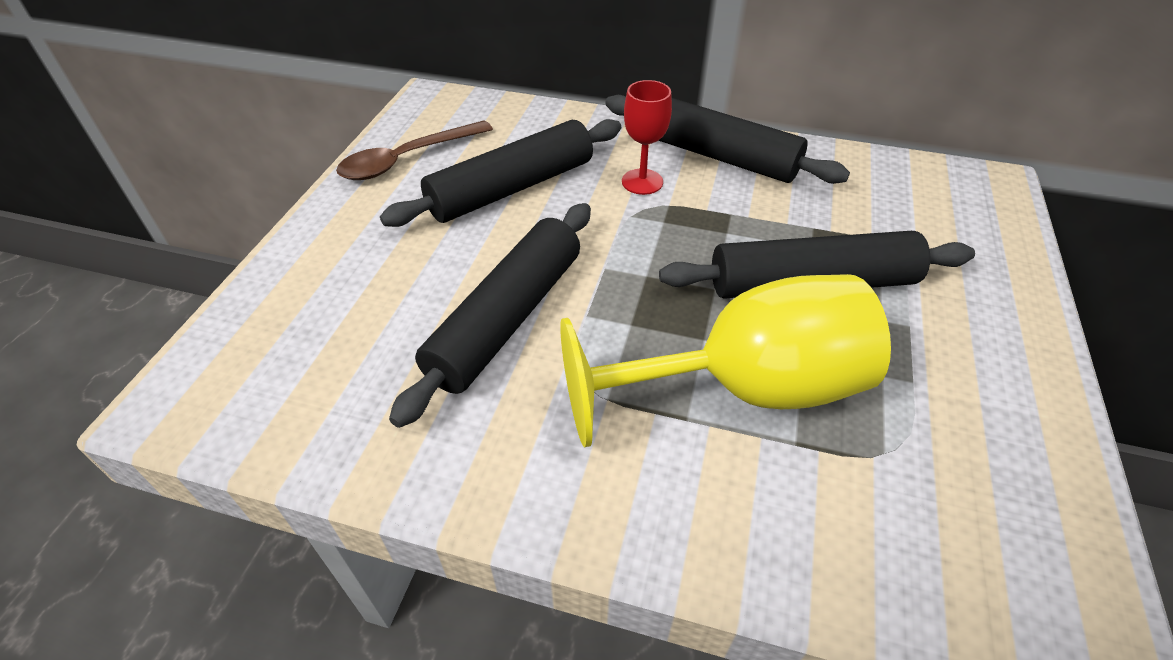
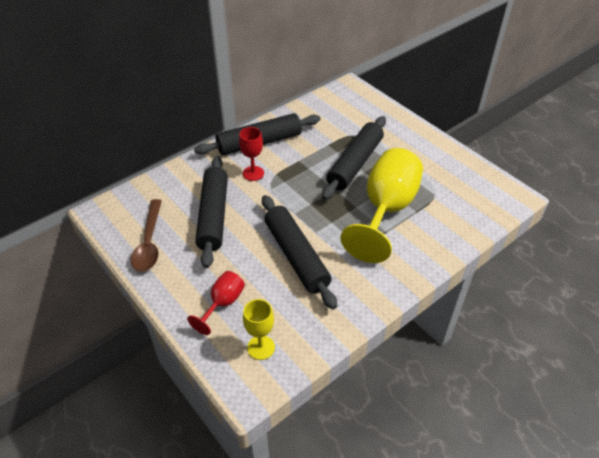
camera: 55 degrees left, 0 degrees up
(269, 375) = (261, 347): none -> yellow goblet
(339, 285) = (223, 303): none -> red goblet

